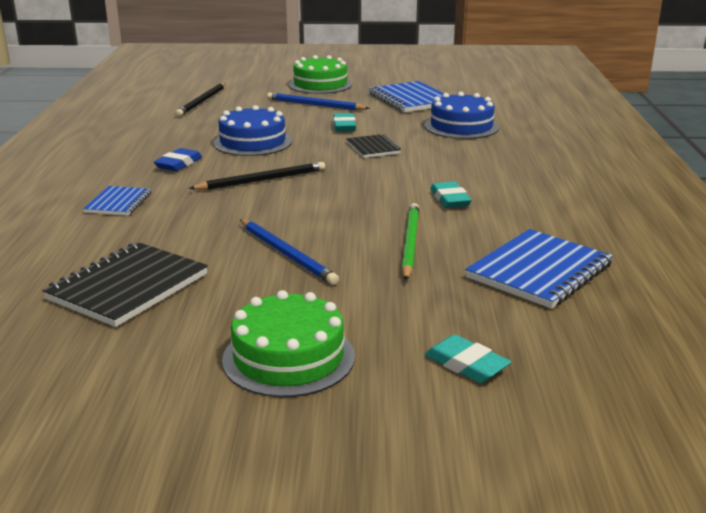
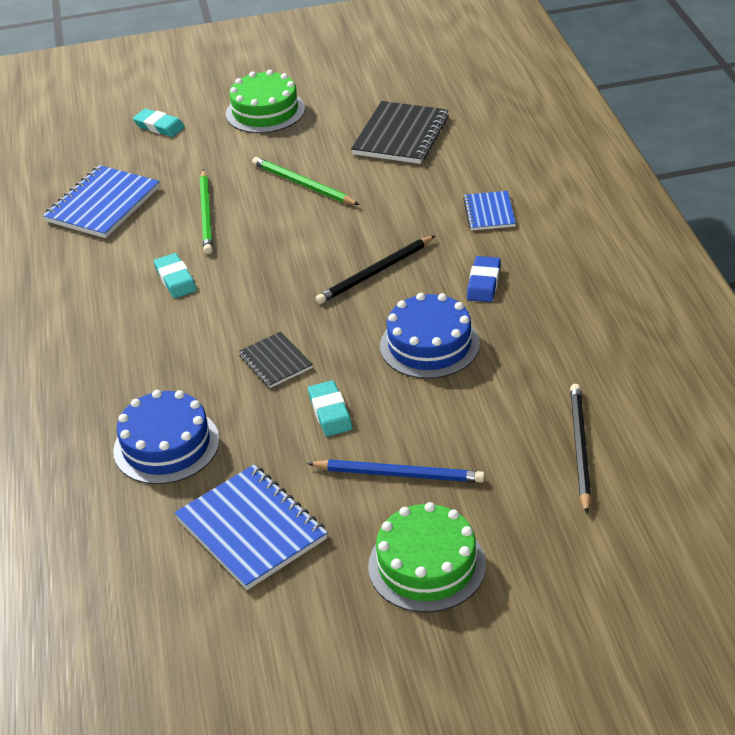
camera: 170 degrees right, 15 degrees up
(287, 254) = (303, 184): blue pencil -> green pencil

